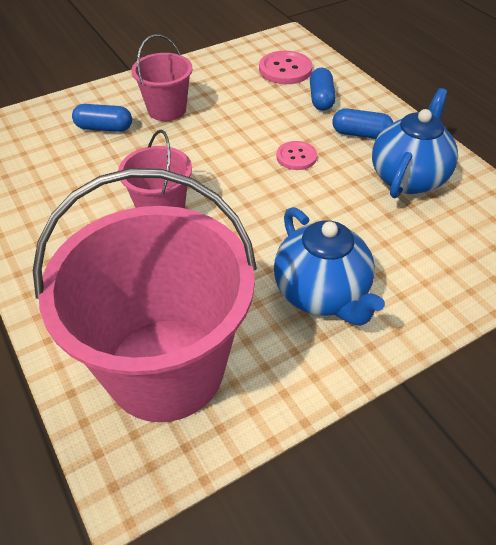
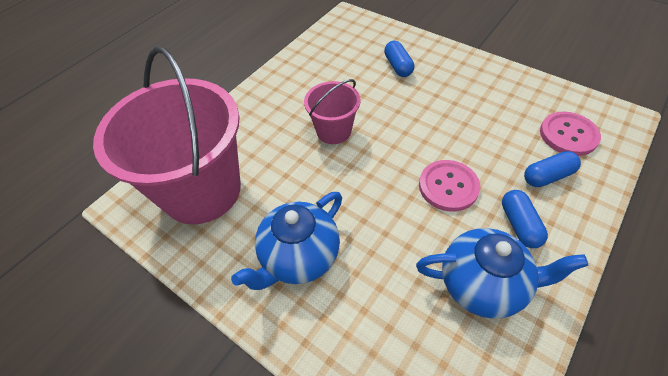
camera: 70 degrees right, 5 degrees up
(167, 109) = (444, 87): pink bucket -> none
(296, 157) = (448, 186): pink button -> pink button, size x1.55

